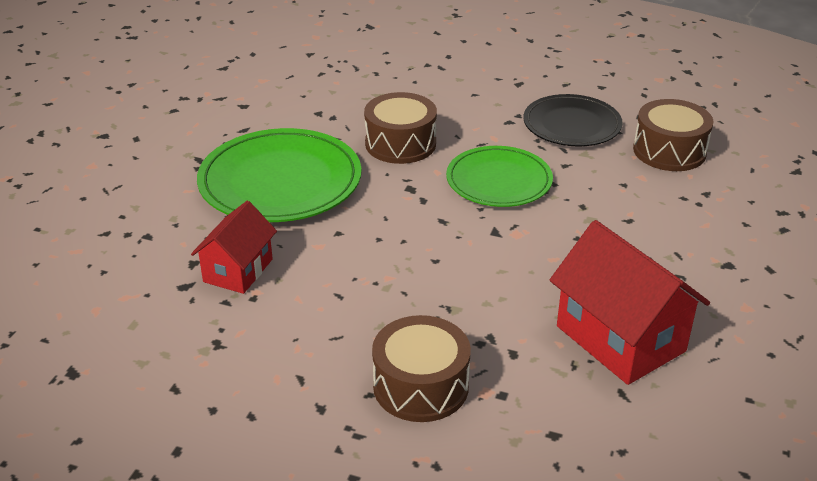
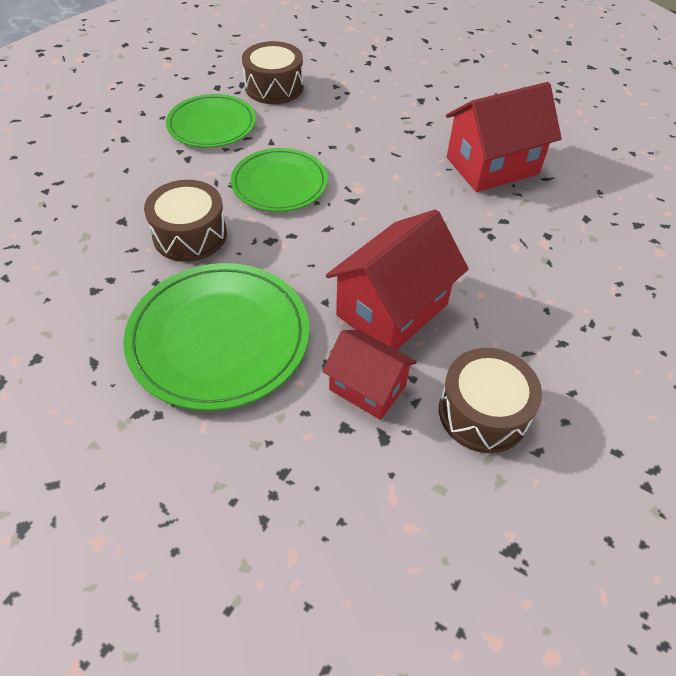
camera: 80 degrees left, 15 degrees up
(339, 276) = (392, 309): none -> red house
(421, 386) = (538, 277): brown drum -> brown drum (483, 412)
(572, 125) = (211, 125): black plate -> green plate

